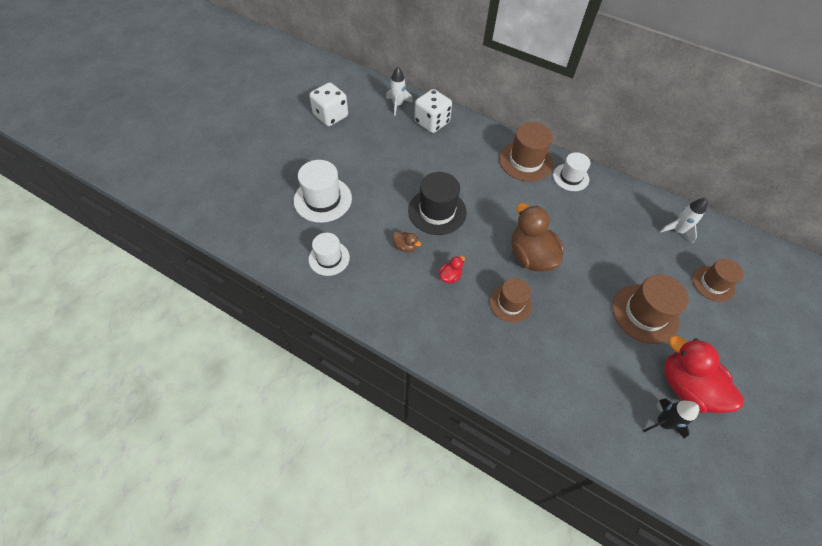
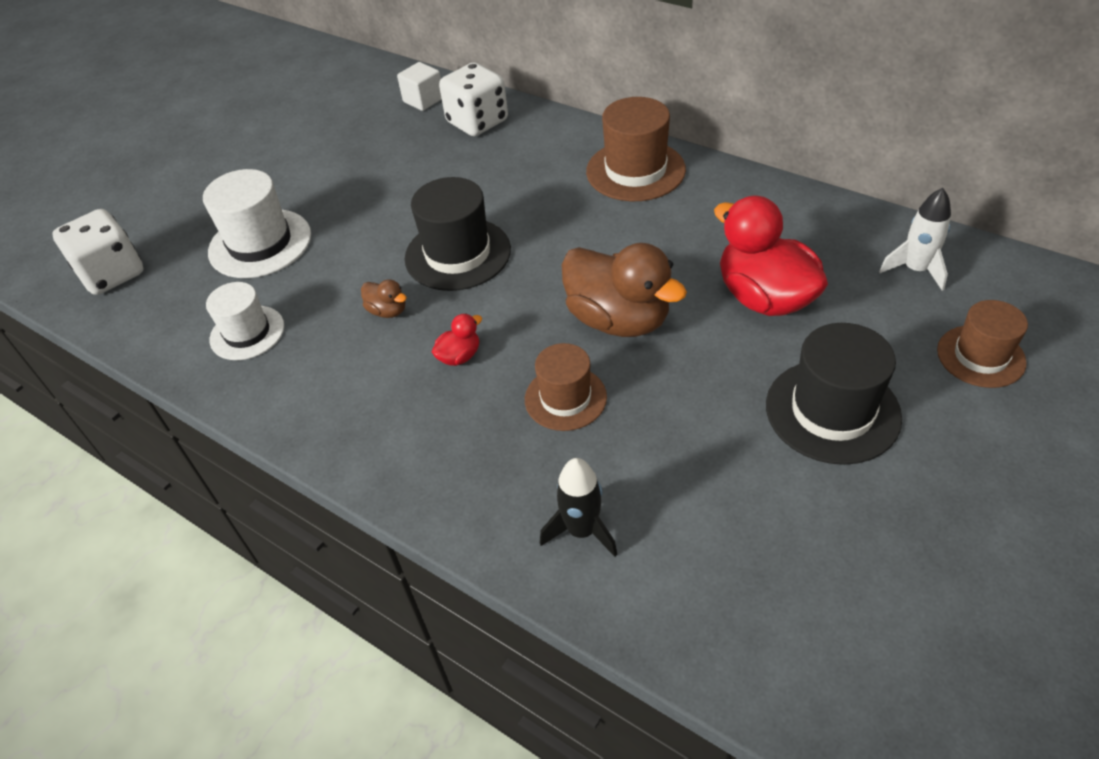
camera: 10 degrees right, 10 degrees down
(330, 116) = (305, 122): white dice -> white dice (112, 274)
(397, 105) = (423, 100): white rocket -> white cube
(530, 256) = (618, 319): brown duck -> brown duck turned 150 degrees clockwise
(570, 177) = (716, 192): white hat -> none
(645, 313) = (832, 411): brown hat -> black hat
(662, 422) = (845, 611): black rocket -> black rocket (582, 530)
(686, 387) = (905, 543): red duck -> red duck (764, 298)

